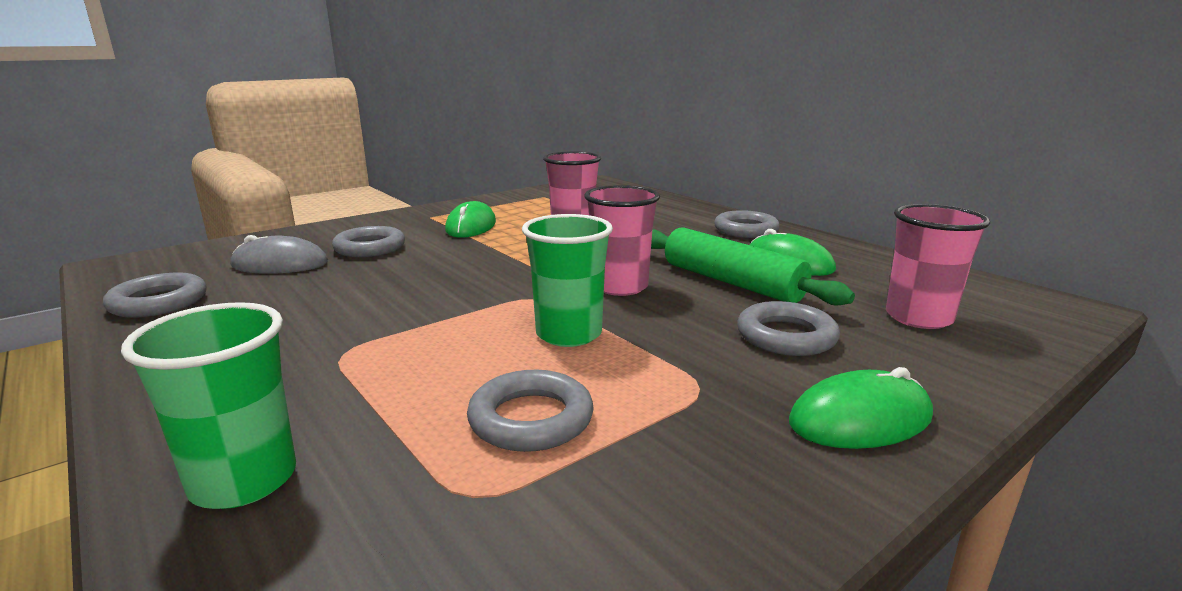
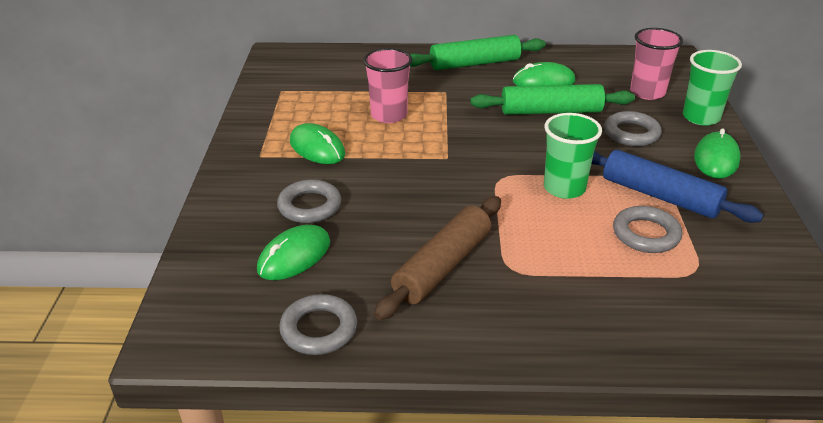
camera: 50 degrees left, 15 degrees up
(244, 480) = (632, 330): green cup -> green cup (701, 117)
(280, 264) = (294, 256): grey mouse -> green mouse
(314, 320) = (442, 266): none -> brown rolling pin
(620, 287) = (516, 145): pink cup -> none
(656, 401) = (660, 196): none -> blue rolling pin
(746, 230) = (475, 63): grey ring -> green rolling pin

